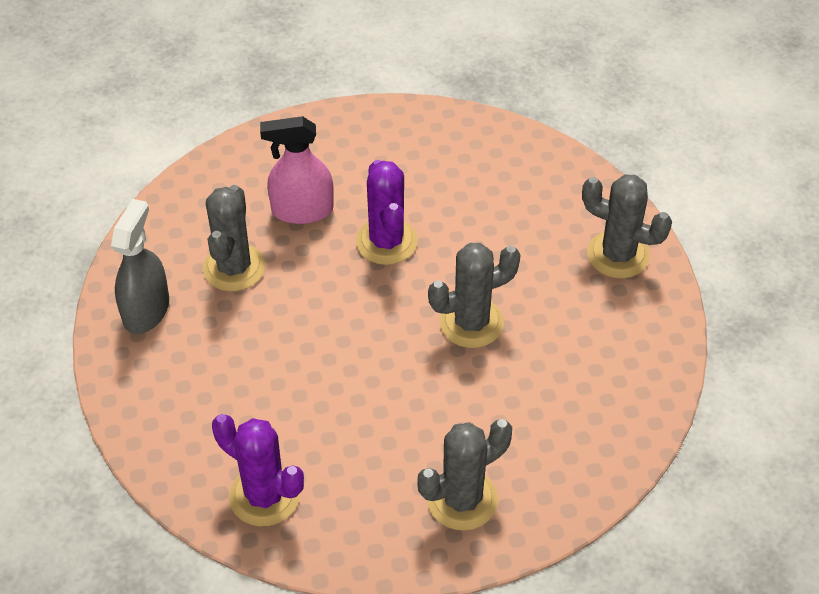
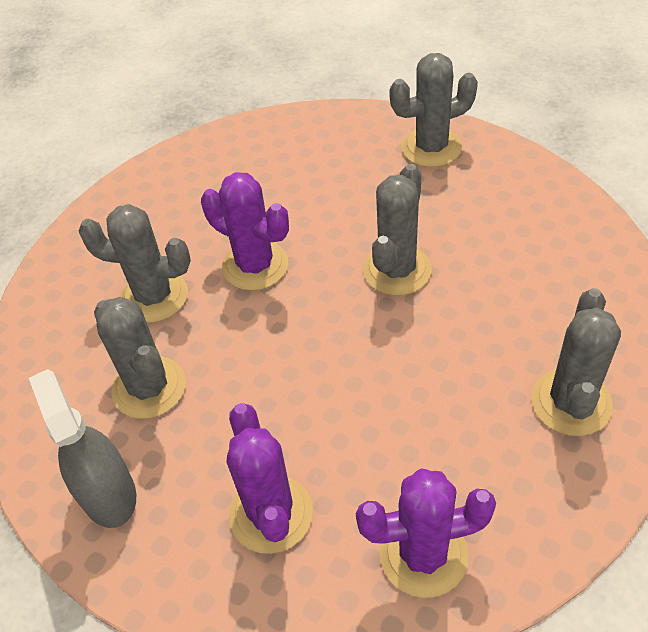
camera: 40 degrees left, 0 degrees up
(214, 400) = (271, 514): none -> purple cactus
(302, 210) = (154, 297): pink spray bottle -> grey cactus

